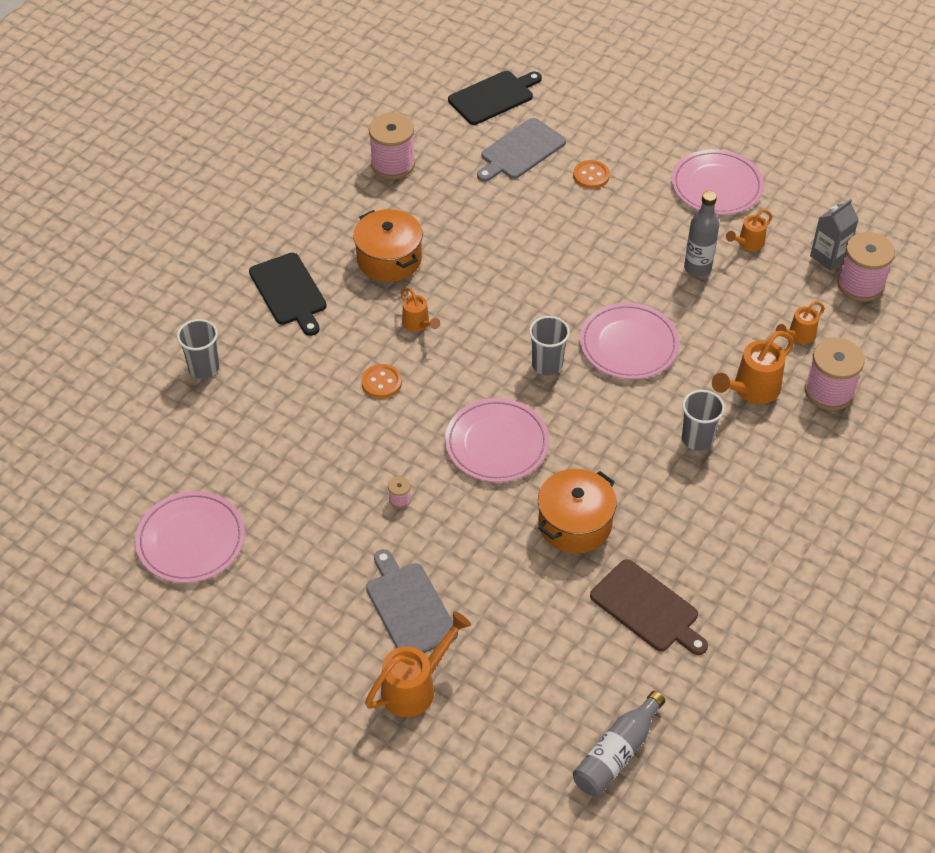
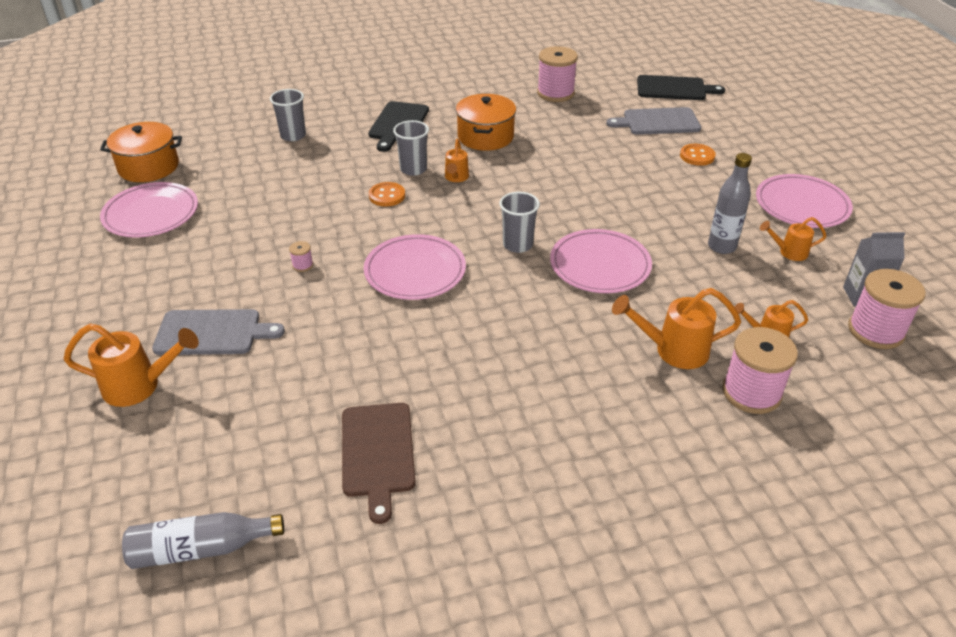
camera: 40 degrees right, 10 degrees down
(409, 607) = (212, 333): grey cutting board -> grey cutting board turned 75 degrees clockwise
(574, 524) = (402, 355): orange pot -> orange pot (148, 167)
(697, 439) = (580, 357): grey cup -> grey cup (413, 169)

